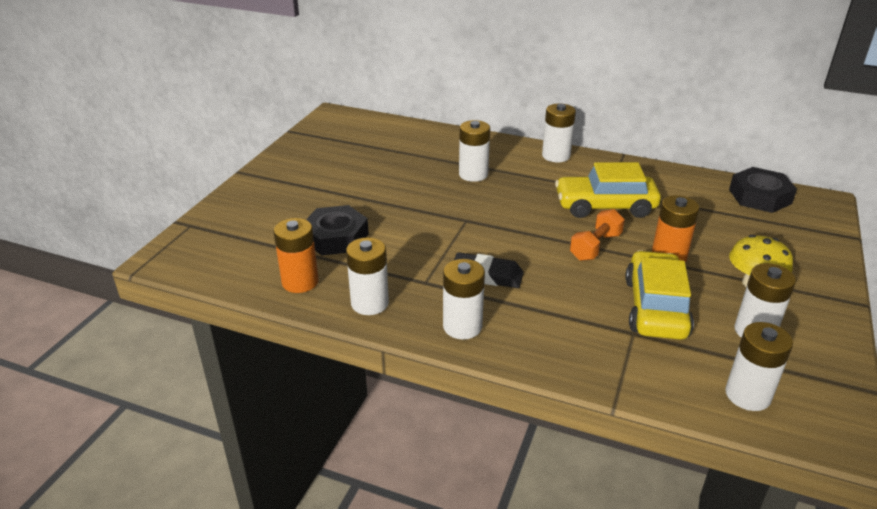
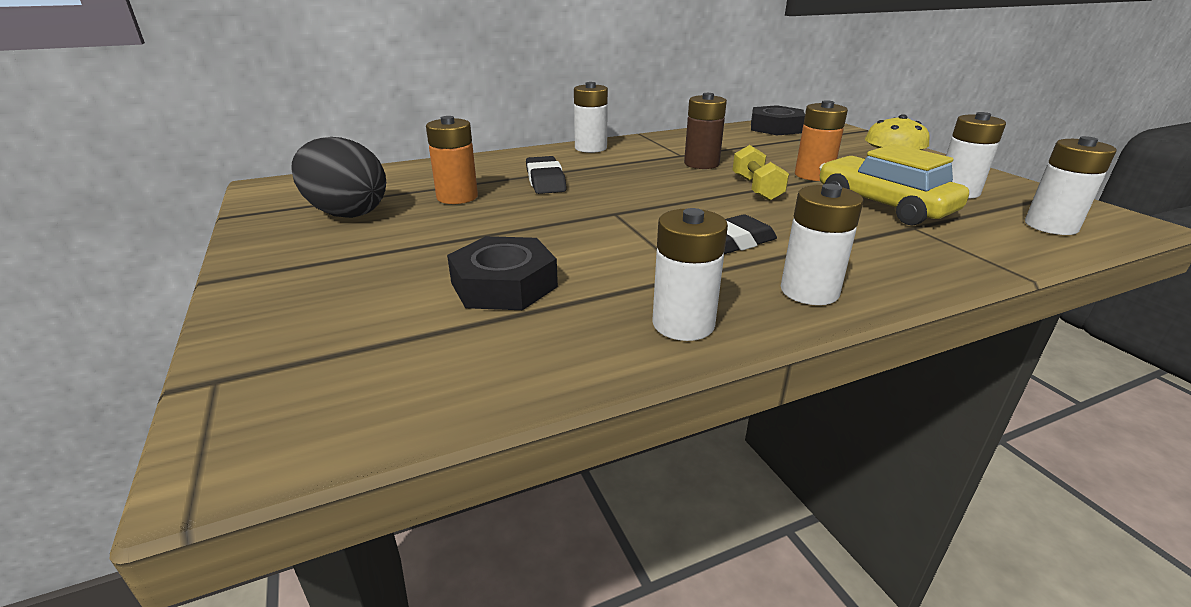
camera: 45 degrees left, 5 degrees down
(300, 282) = (553, 351): orange battery -> orange battery (457, 197)
(339, 153) = (346, 213): none -> black egg
(473, 174) = (545, 181): white battery -> black eraser
(595, 246) = (756, 188): orange dumbbell -> yellow dumbbell
(605, 206) = (701, 164): yellow car -> brown battery

